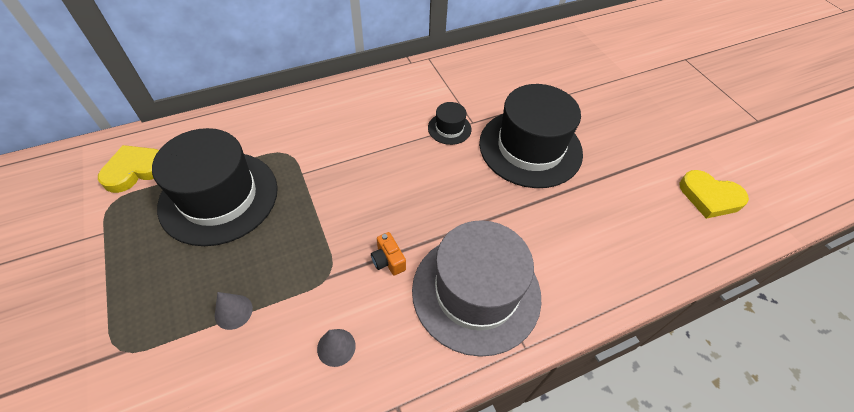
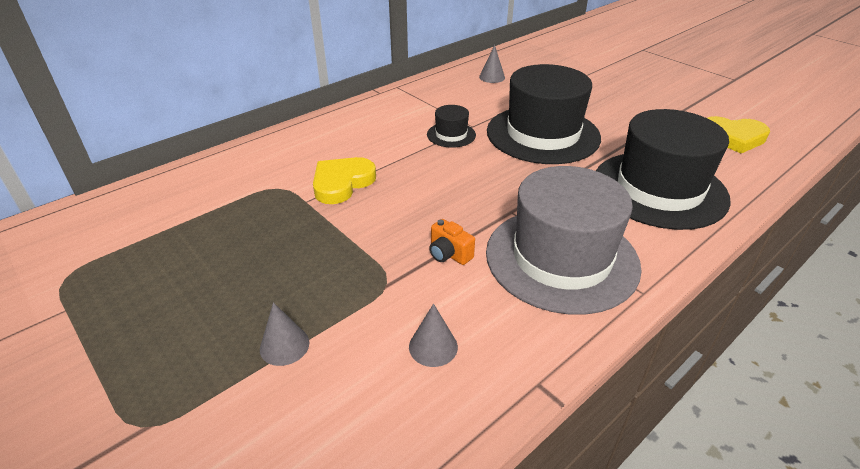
camera: 15 degrees left, 15 degrees down
(135, 170) = (86, 240): yellow heart -> yellow heart (342, 183)
(219, 197) = (212, 242): black hat -> black hat (659, 189)
(518, 65) = (492, 77): none -> grey cone

